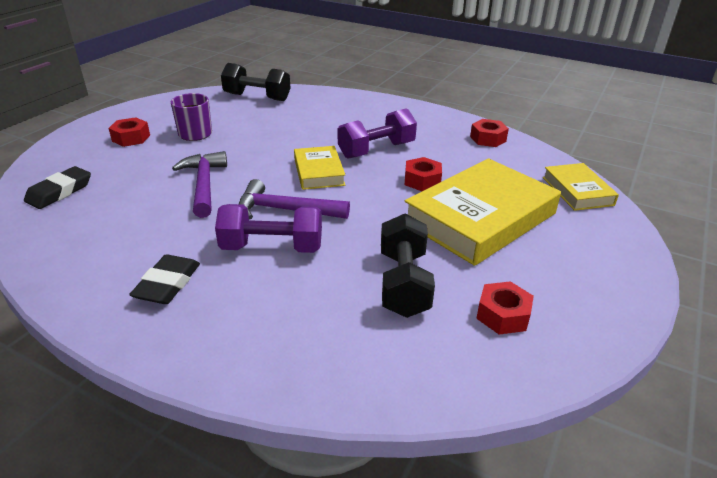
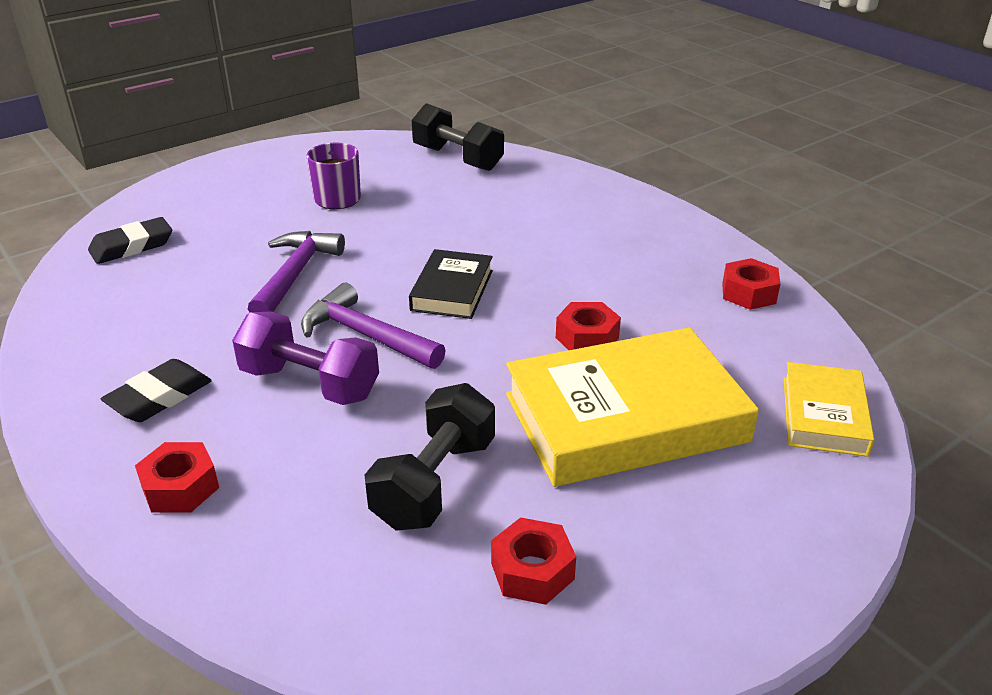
camera: 25 degrees right, 0 degrees up
(131, 138) = (258, 190): red nut -> red nut (180, 487)
(319, 172) = (452, 290): yellow book -> black book
(376, 150) = (559, 274): purple dumbbell -> none

